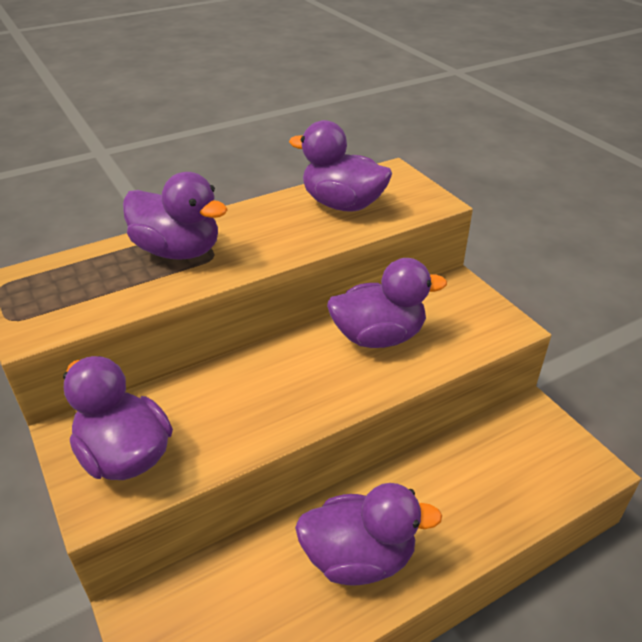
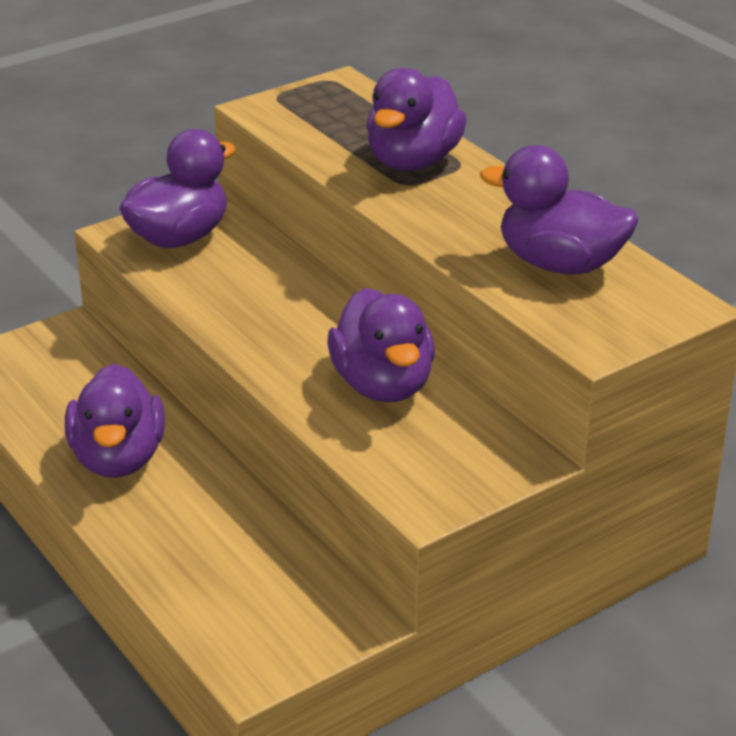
camera: 85 degrees right, 5 degrees down
(342, 204) = (560, 264): purple duck -> purple duck turned 90 degrees counterclockwise

